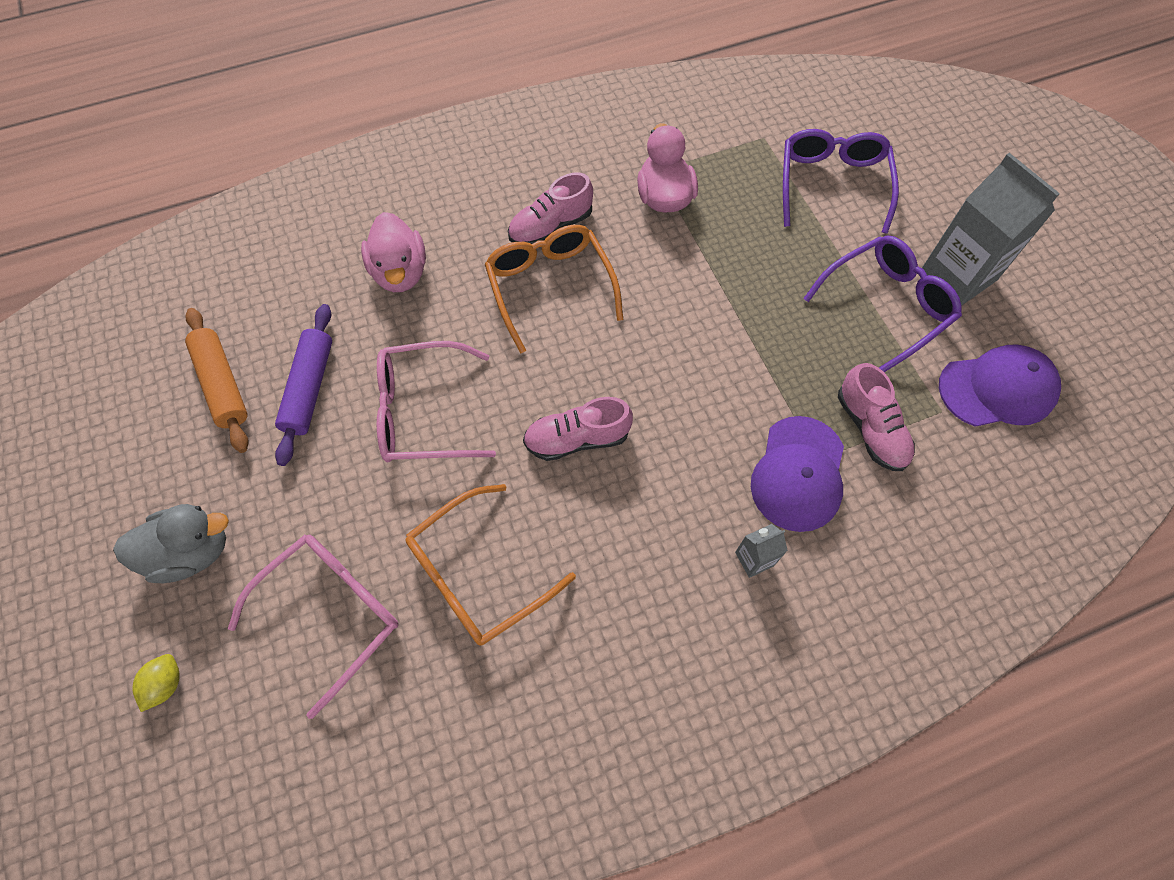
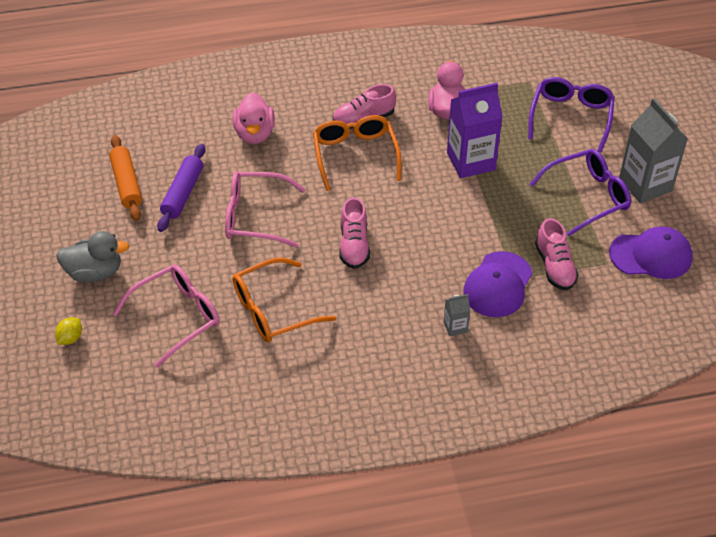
camera: 10 degrees right, 15 degrees down
(577, 439) = (354, 245): pink shoe -> pink shoe turned 90 degrees counterclockwise
(713, 273) = (471, 161): none -> purple carton

